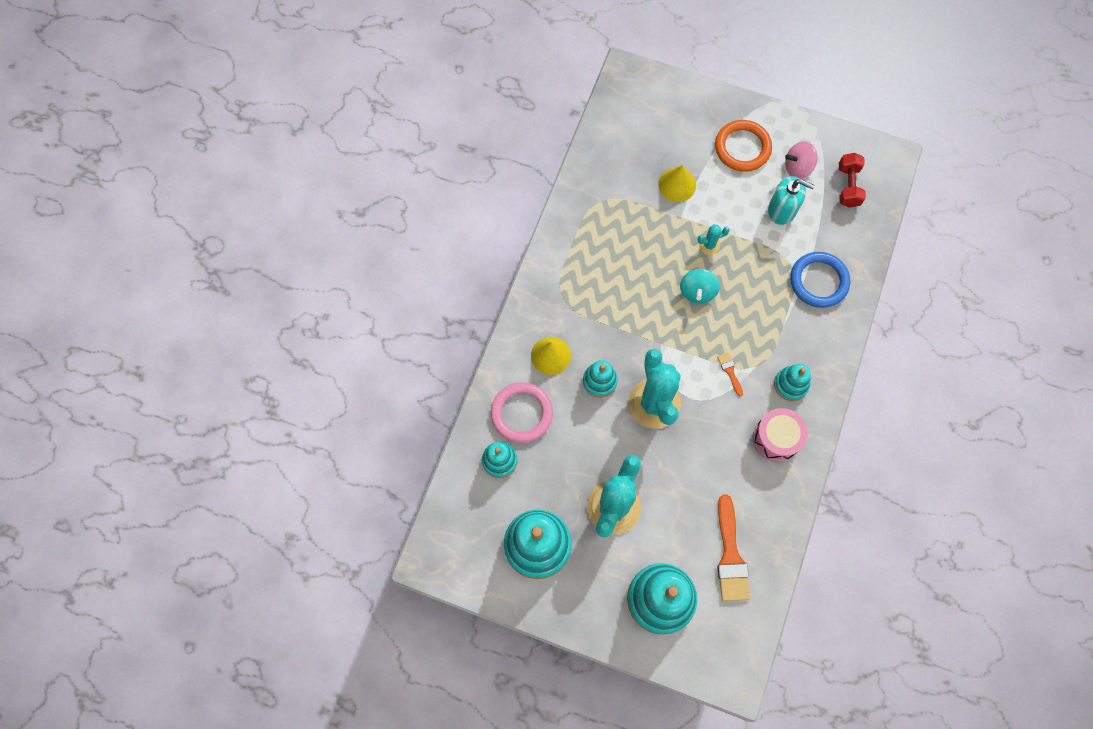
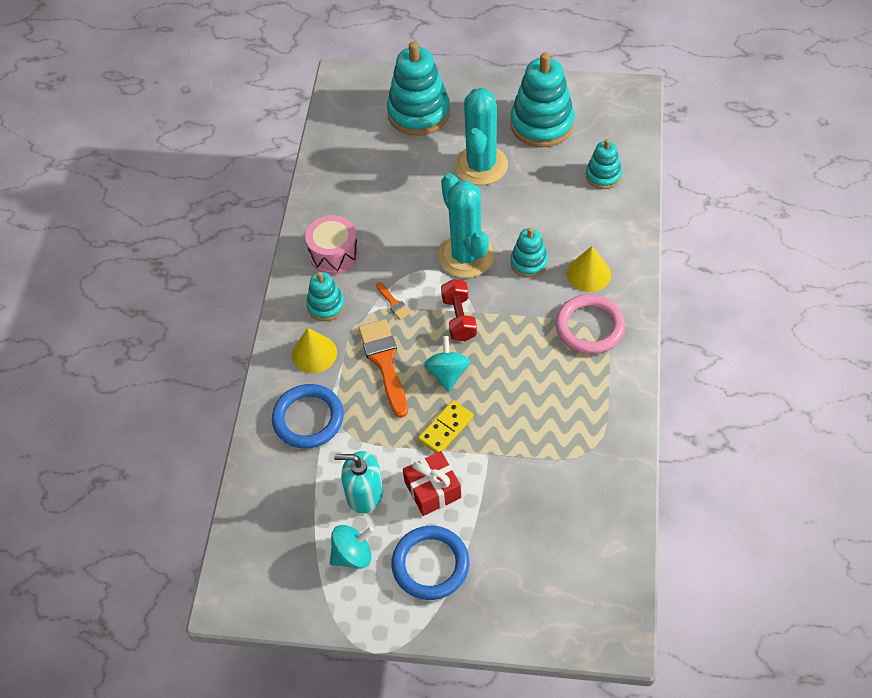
camera: 170 degrees right, 15 degrees down
(521, 413) = (598, 217): pink ring -> pink ring (589, 327)
(677, 184) = (503, 493): yellow cone -> yellow cone (314, 353)
(709, 245) = (446, 428): turquoise cactus -> yellow domino
(729, 200) = (432, 489): none -> red gift
(730, 555) = (362, 155): orange brush -> orange brush (384, 362)
(742, 148) = (430, 564): orange ring -> blue ring
(797, 168) = (353, 555): pink spinning top -> turquoise spinning top
(848, 186) = (283, 546): red dumbbell -> red dumbbell (459, 318)

